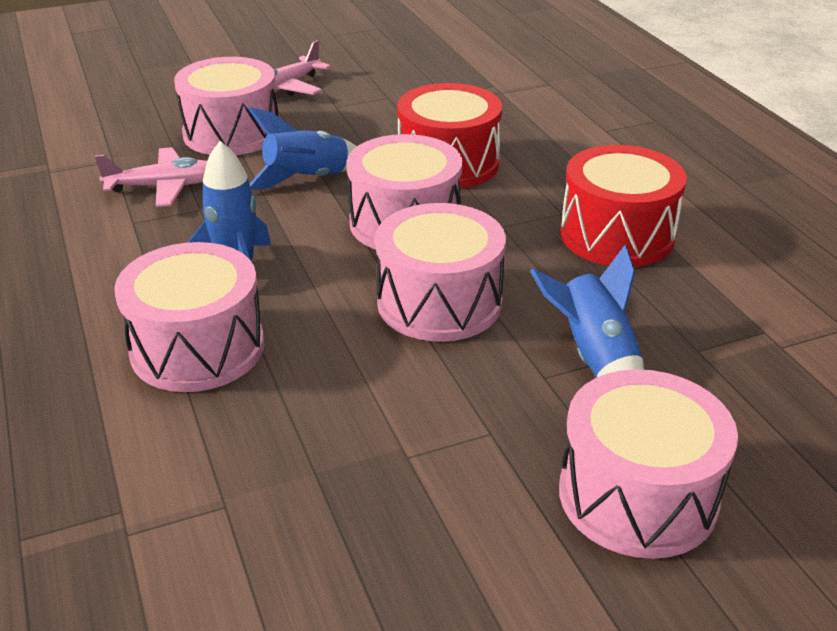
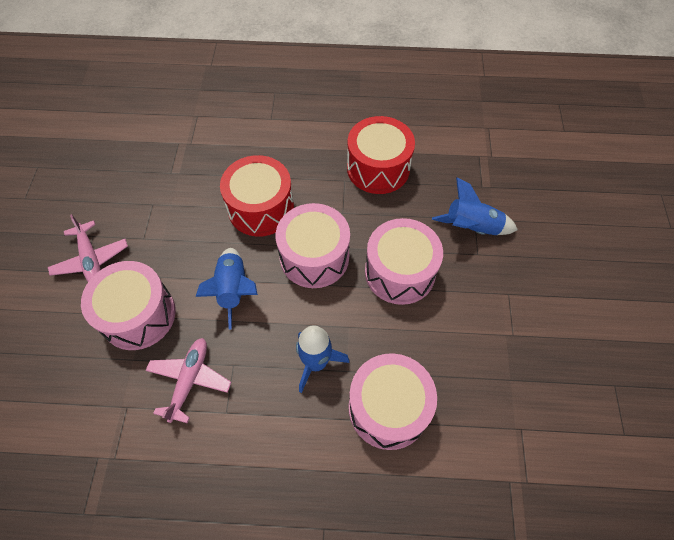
camera: 65 degrees left, 25 degrees up
(637, 495) = (565, 257): pink drum -> none

